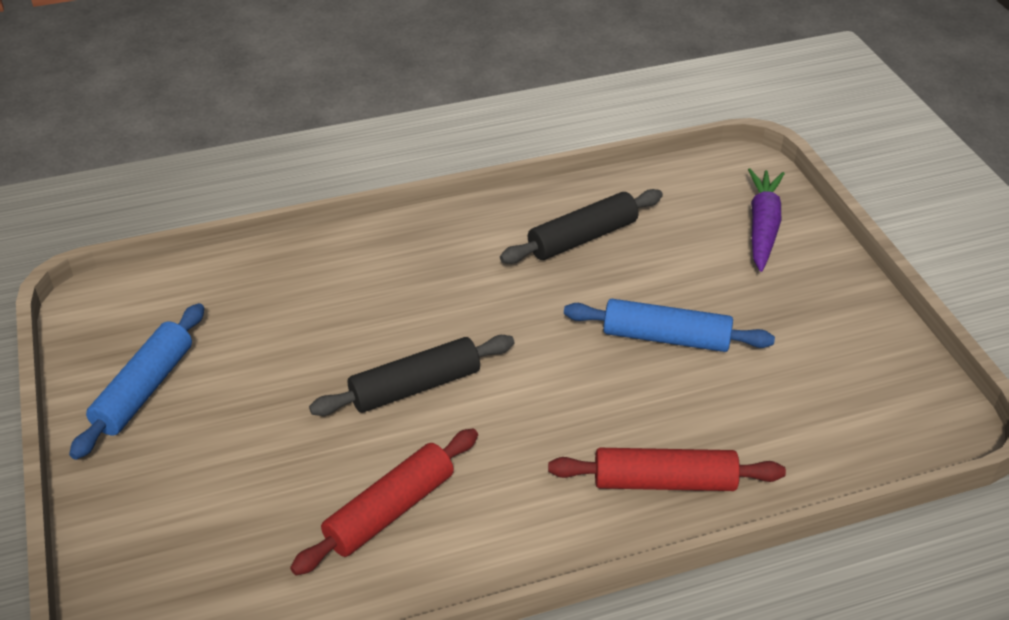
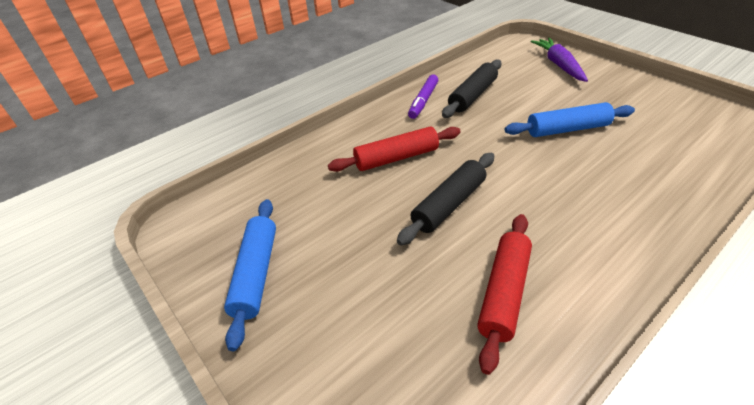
camera: 20 degrees left, 0 degrees up
(506, 223) = (423, 101): none -> purple marker
(664, 482) = (651, 206): red rolling pin -> red rolling pin (396, 158)

